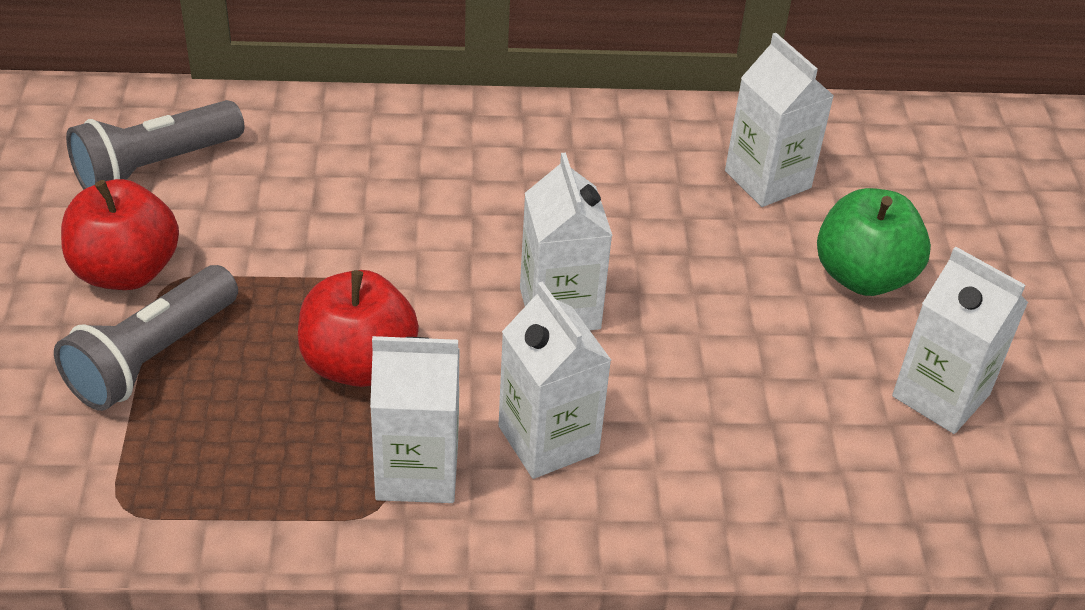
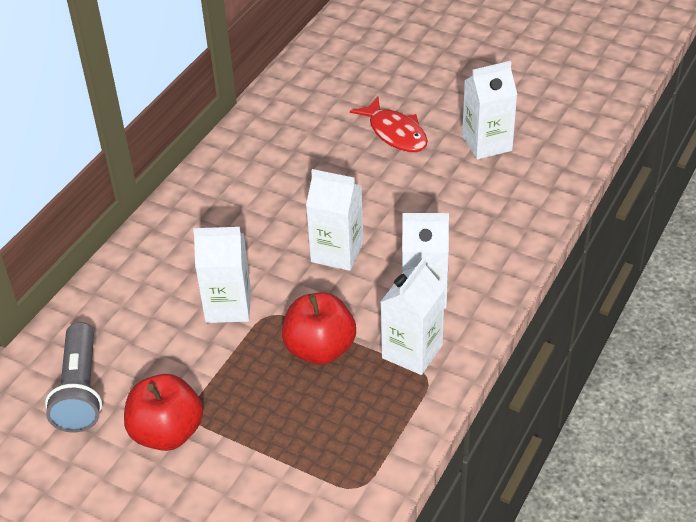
camera: 55 degrees left, 0 degrees up
(152, 357) = (250, 440): grey flashlight -> none
(767, 179) = (302, 135): white carton -> white carton (228, 306)
(863, 276) = (395, 133): green apple -> red fish

